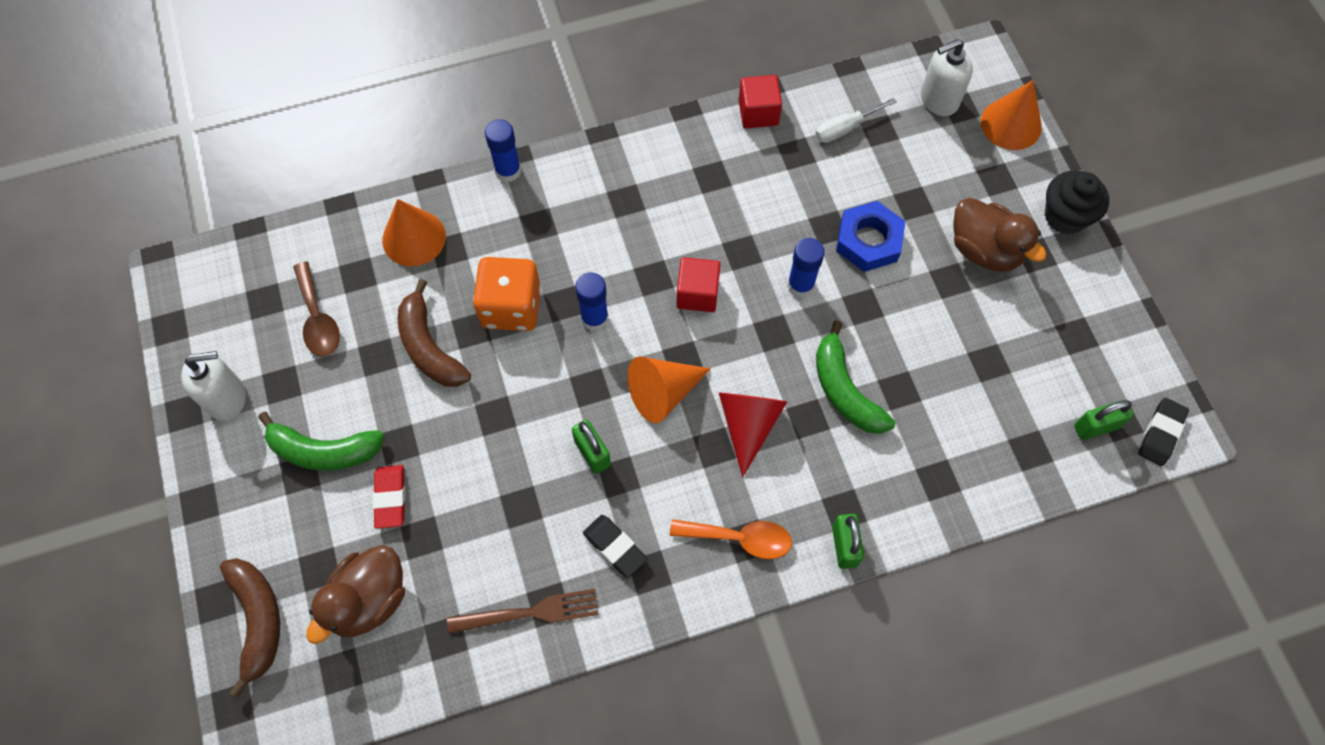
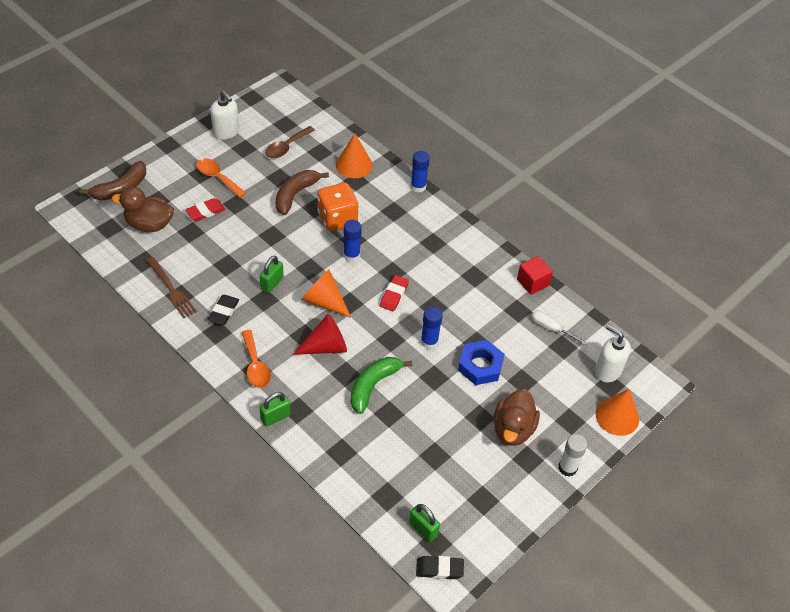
camera: 60 degrees right, 15 degrees down
(324, 451) = (217, 177): green banana -> orange spoon
(697, 293) = (394, 295): red cube -> red eraser
(1065, 216) = (567, 468): black cupcake -> white glue stick

